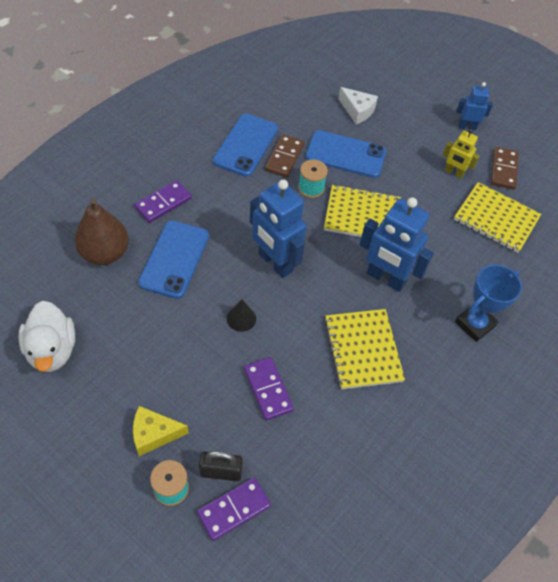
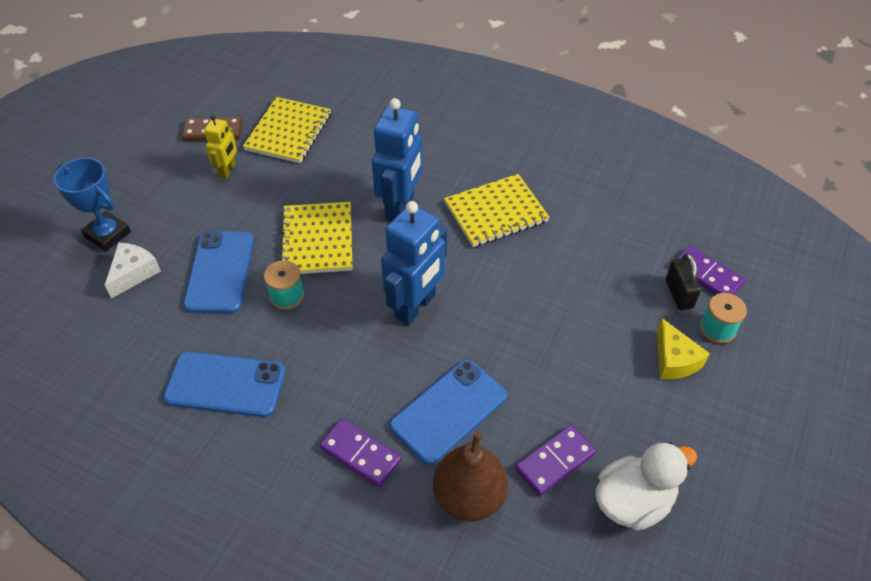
camera: 100 degrees left, 5 degrees down
(174, 259) = (448, 411): blue phone -> blue phone turned 45 degrees counterclockwise
(241, 318) = (503, 320): black cone -> none
(268, 389) = (576, 277): purple domino -> purple domino (555, 461)
(284, 157) = (240, 335): brown domino -> none
(467, 126) = (147, 166): blue robot -> none
(475, 324) = (429, 137): blue trophy -> blue trophy (107, 234)

